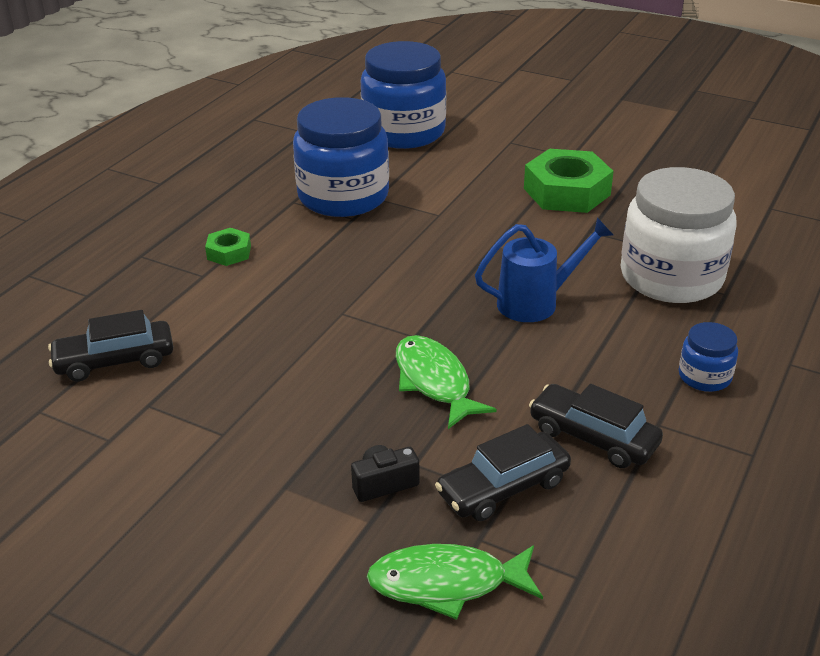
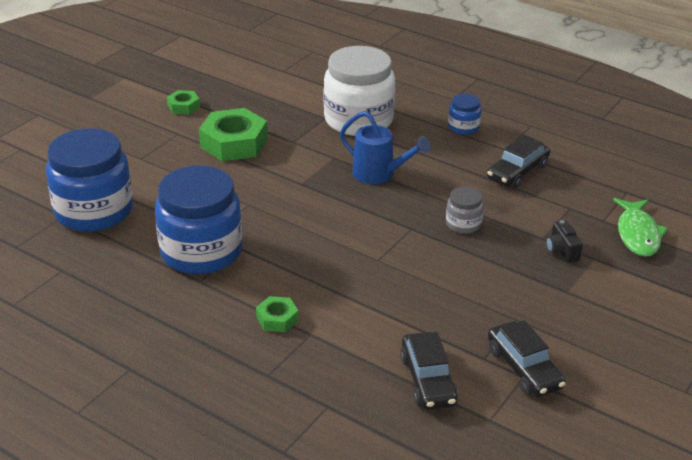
camera: 85 degrees left, 0 degrees up
(434, 382) = (463, 224): green fish -> grey jar
(503, 487) = (562, 208): black car -> black car (524, 368)
(535, 302) = (379, 174): blue watering can -> blue watering can turned 135 degrees clockwise
(633, 151) = (183, 106): none -> green nut

